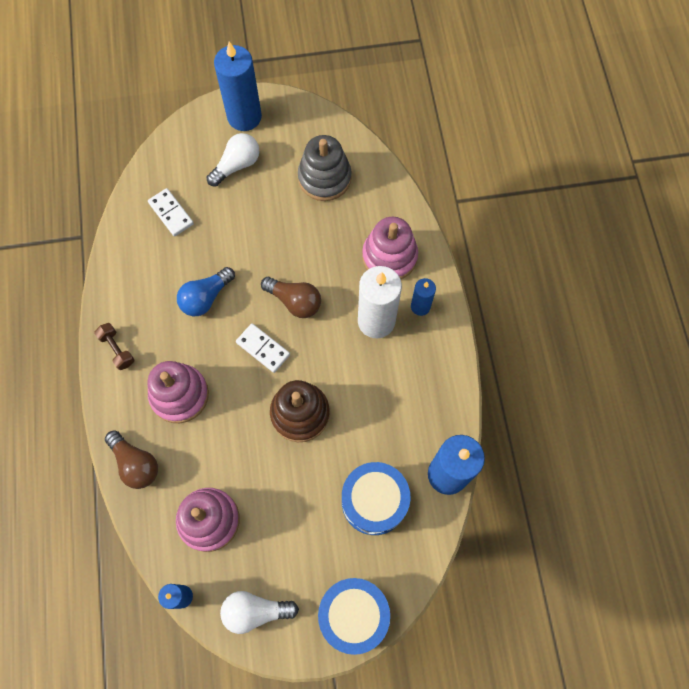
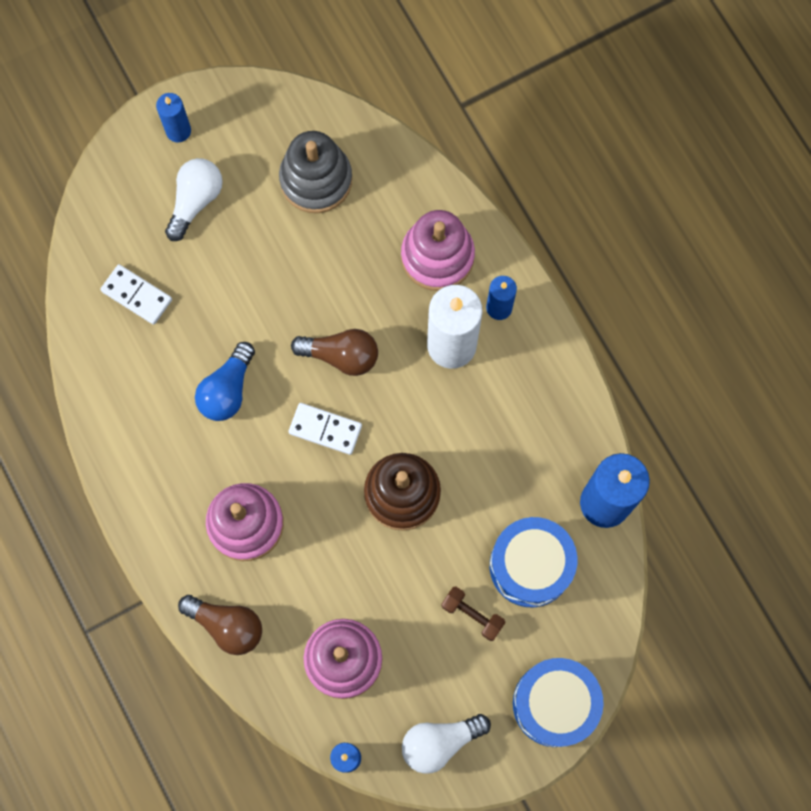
camera: 20 degrees left, 5 degrees up
(117, 349) = (143, 495): brown dumbbell -> brown dumbbell (472, 615)
(244, 117) = (178, 131): blue candle -> blue candle, size x0.53

